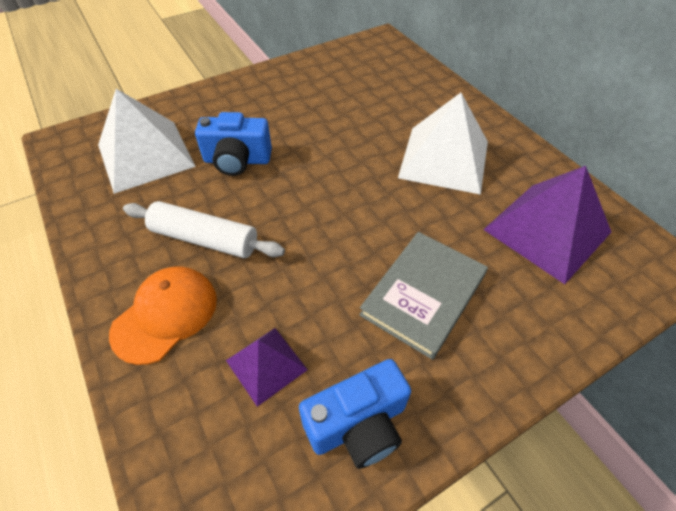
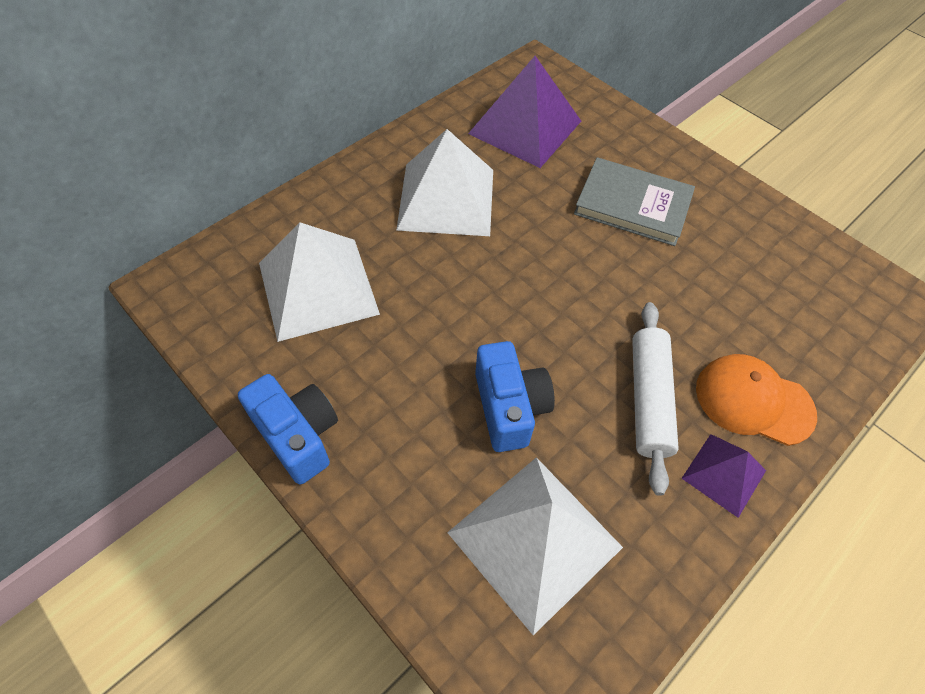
camera: 105 degrees left, 5 degrees up
(266, 364) = (754, 302): purple pyramid -> purple pyramid (723, 474)
(358, 424) = (764, 234): blue camera -> blue camera (298, 435)
(365, 90) = (318, 288): none -> white pyramid

